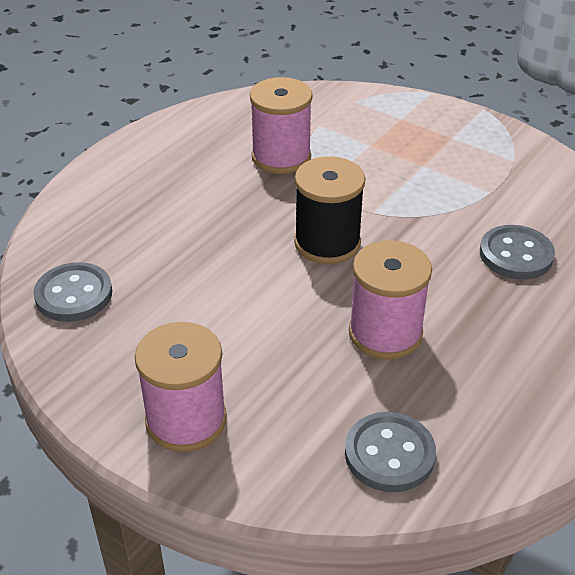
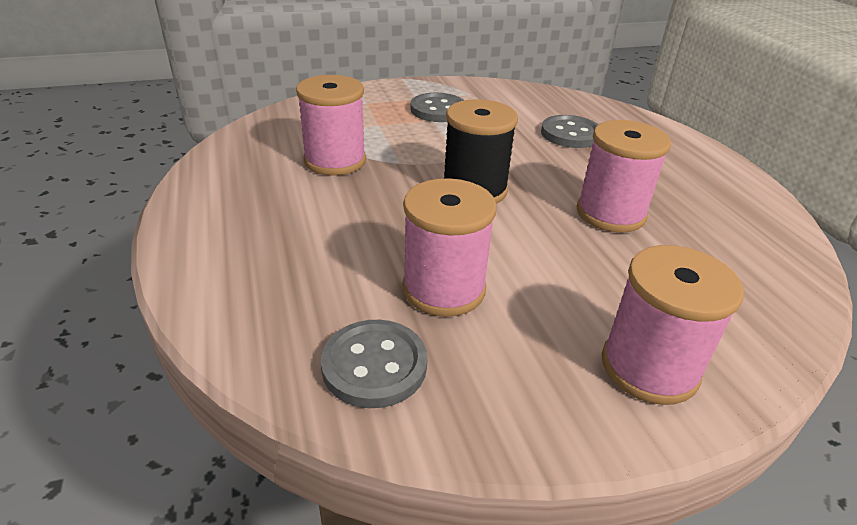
camera: 55 degrees left, 5 degrees down
(176, 287) = (444, 289): none -> pink spool
(389, 454) = (755, 272): grey button -> grey button (438, 110)

